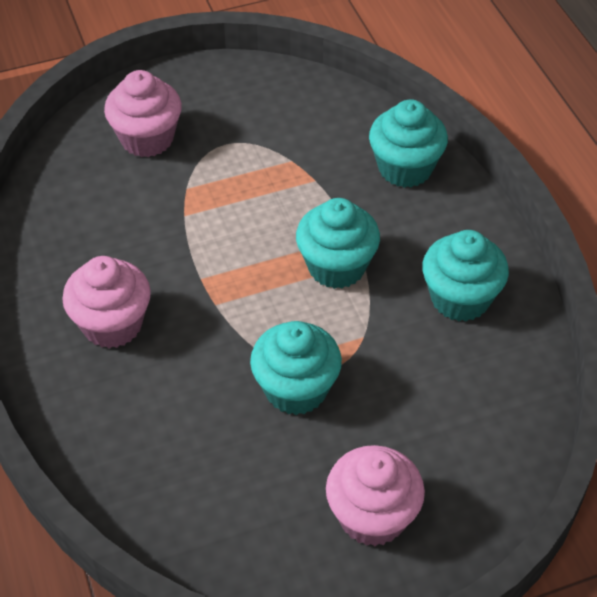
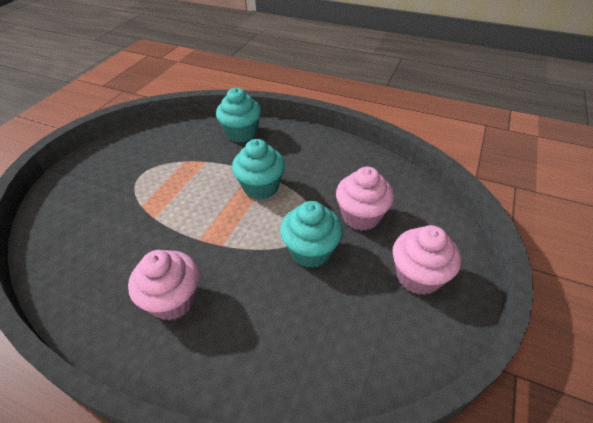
camera: 45 degrees left, 5 degrees down
(147, 139) = (90, 198): pink cupcake -> pink cupcake (361, 216)
(460, 298) = (328, 163): turquoise cupcake -> none

